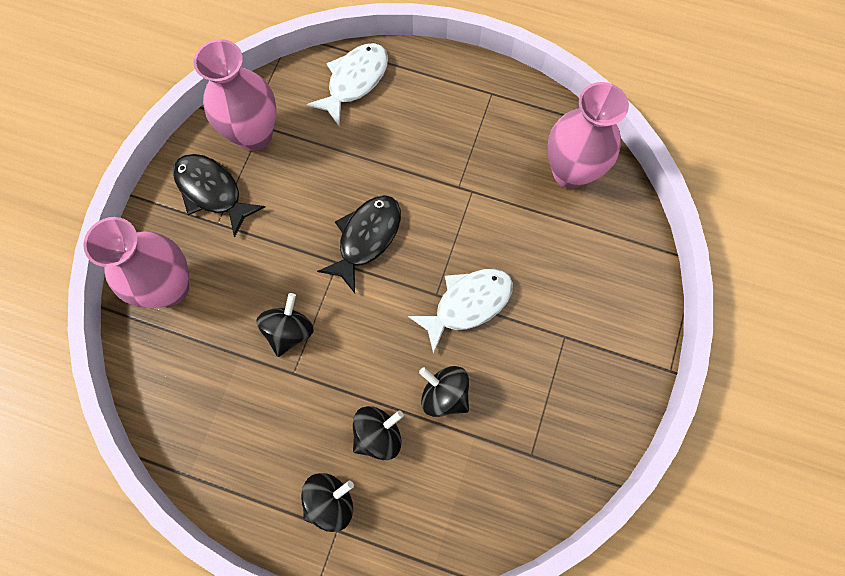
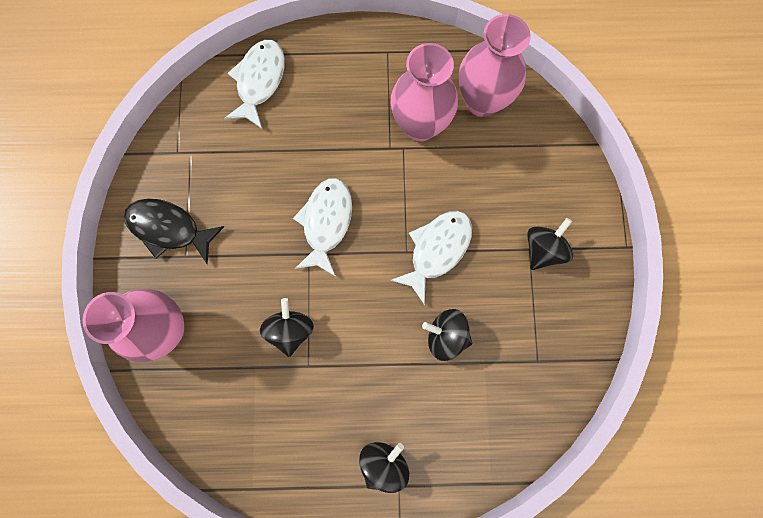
camera: 20 degrees left, 5 degrees up
(254, 134) = (186, 162): pink vase -> pink vase (420, 125)
(366, 238) = (326, 223): black fish -> white fish
(378, 435) = (402, 392): black spinning top -> black spinning top (543, 249)

